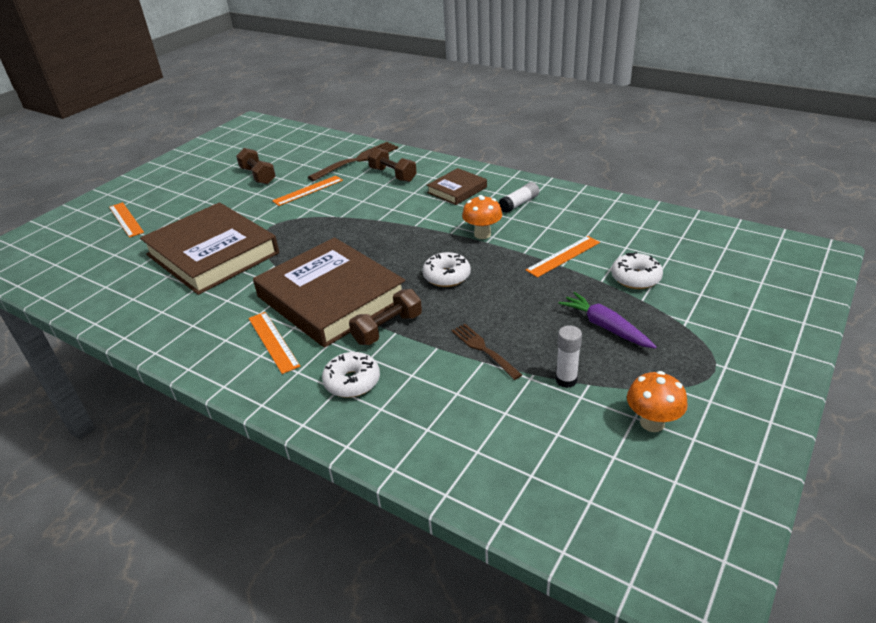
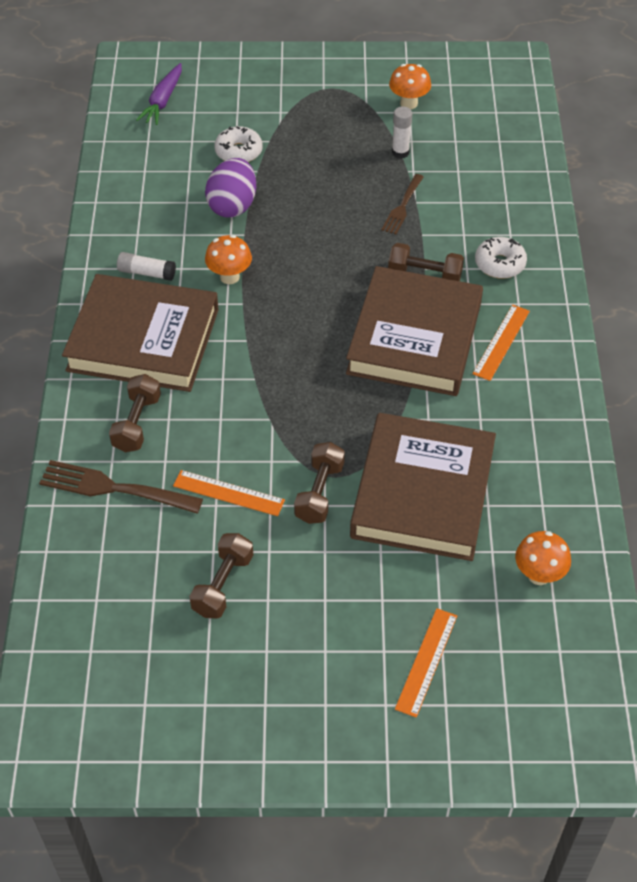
camera: 125 degrees left, 15 degrees up
(99, 276) = (539, 575): none -> orange mushroom
(266, 218) = (319, 492): none -> brown dumbbell
(447, 276) = (321, 271): white donut -> none
(457, 190) = (143, 339): brown book -> brown book, size x2.06
(563, 256) = (232, 205): orange ruler -> purple egg
(605, 327) = (322, 150): purple carrot -> purple carrot (163, 101)

